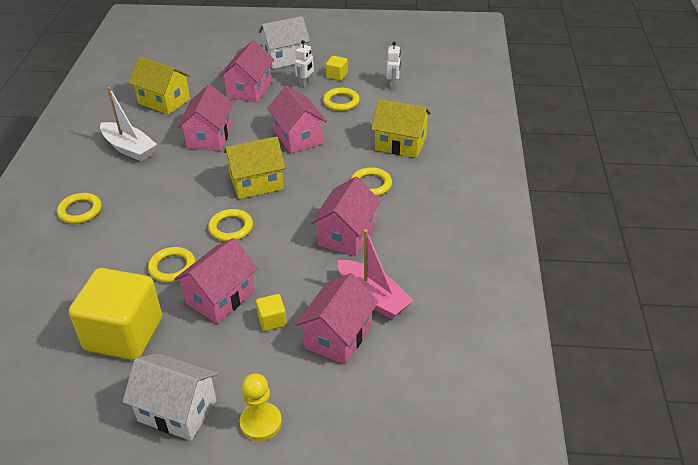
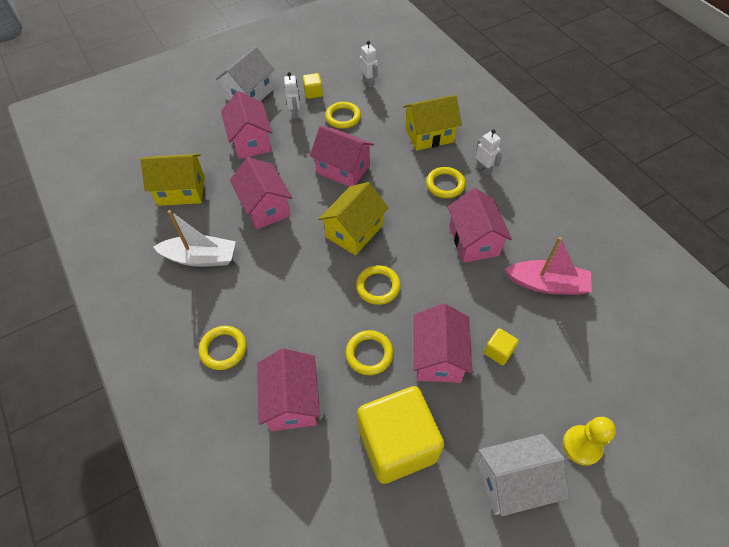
camera: 35 degrees left, 15 degrees up
(338, 336) = (558, 334): pink house -> pink house (292, 401)
(419, 189) = (484, 169): none -> white robot

